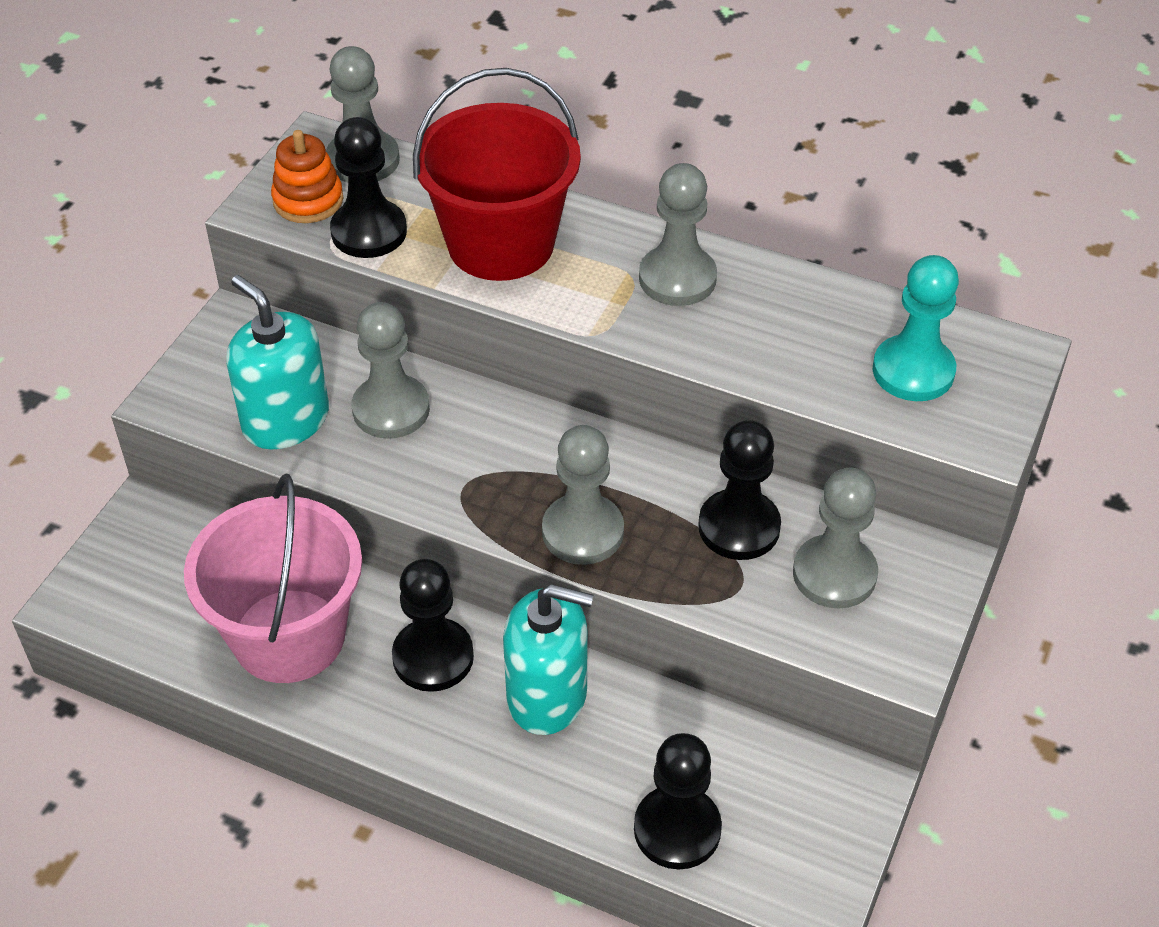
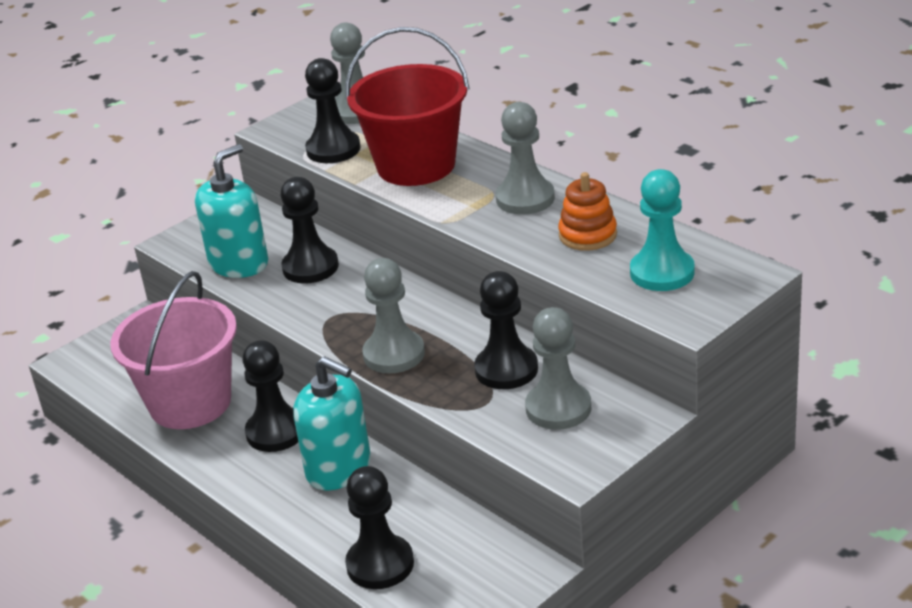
camera: 25 degrees right, 15 degrees down
(285, 420) = (239, 263): turquoise soap dispenser -> turquoise soap dispenser turned 60 degrees clockwise
(308, 200) = (306, 129): orange stacking toy -> orange stacking toy (588, 235)
(391, 409) = (310, 267): grey pawn -> black pawn

